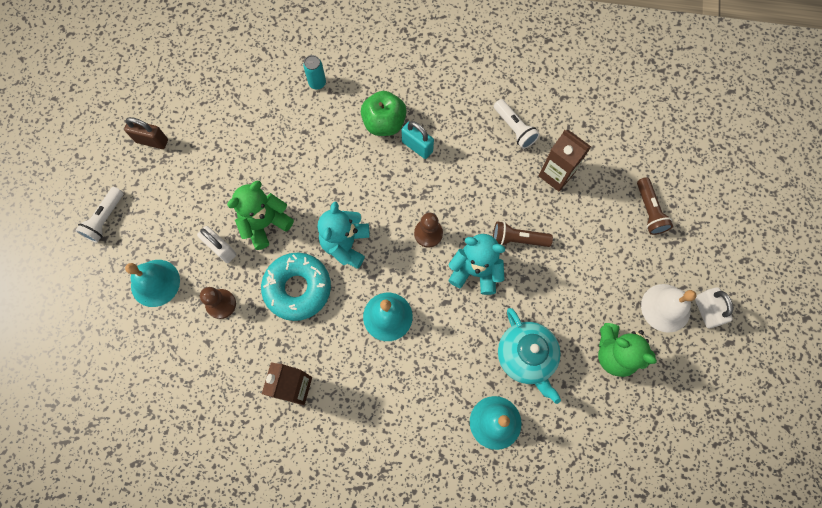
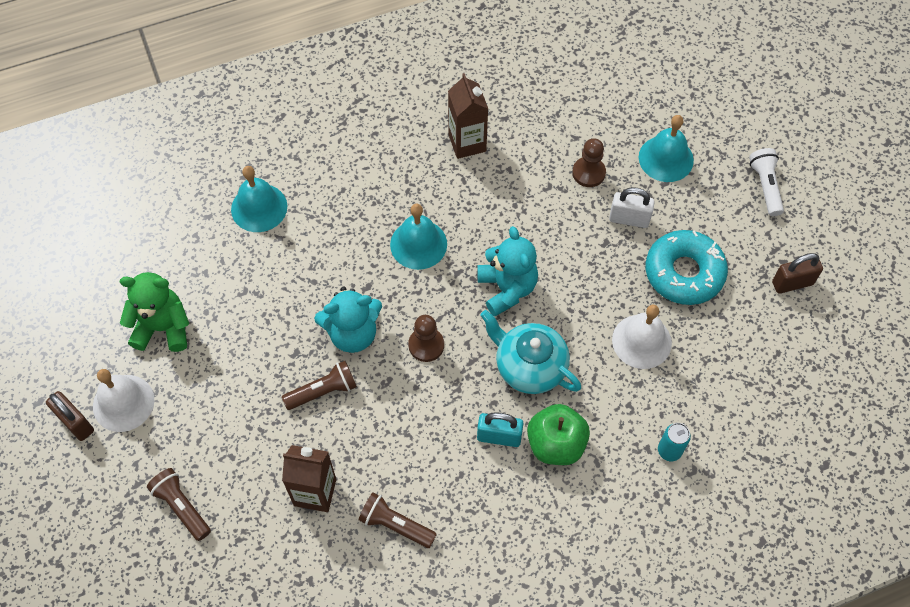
camera: 150 degrees right, 10 degrees down
(265, 223) = (605, 265): green teddy bear -> none
(282, 157) = (641, 341): none -> white bell
(297, 288) = (525, 223): turquoise donut -> turquoise donut (684, 273)
(514, 128) = (395, 525): white flashlight -> brown flashlight
(526, 357) = (256, 278): turquoise teapot -> turquoise teapot (529, 366)
(705, 311) = (75, 423): white padlock -> brown padlock

